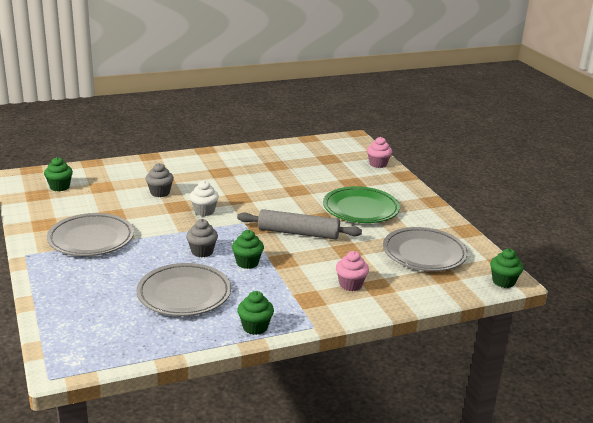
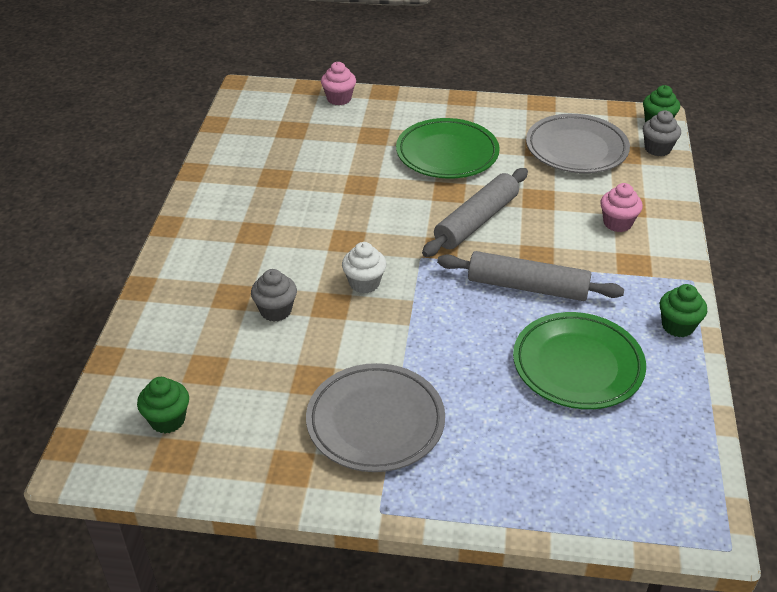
camera: 60 degrees left, 15 degrees up
(184, 294) = (577, 365): grey plate -> green plate
(202, 251) = (477, 318): grey cupcake -> grey cupcake (657, 149)
(247, 263) = (527, 287): green cupcake -> grey rolling pin

